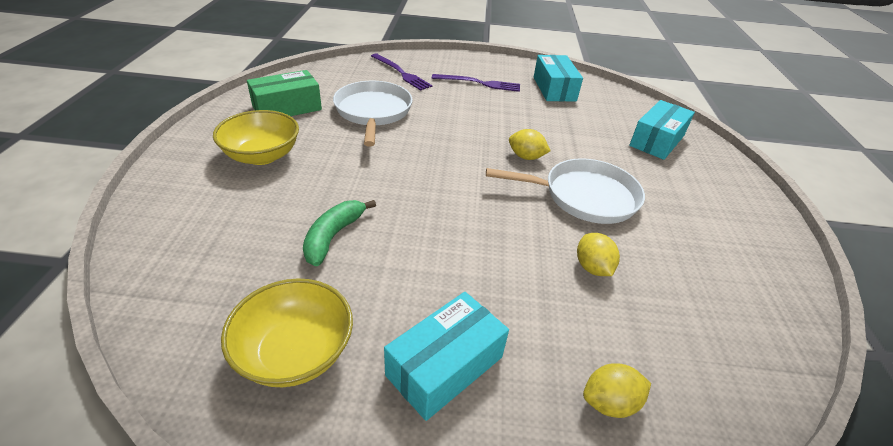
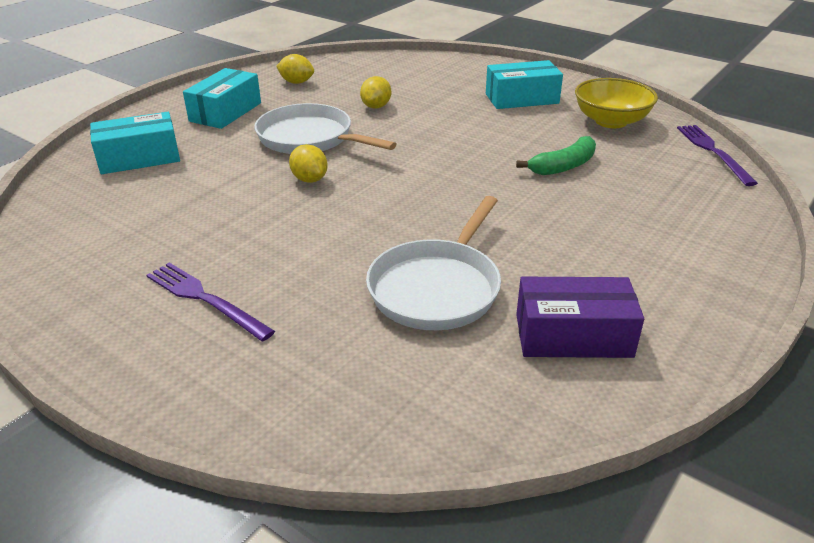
camera: 145 degrees left, 5 degrees down
(262, 156) = (623, 259): yellow bowl -> none
(287, 108) = (573, 335): green box -> purple box
(401, 73) = (312, 369): purple fork -> purple fork (713, 152)
(554, 89) = (110, 254): turquoise box -> turquoise box (225, 112)
(609, 403) = (445, 73): yellow lemon -> yellow lemon (296, 82)

